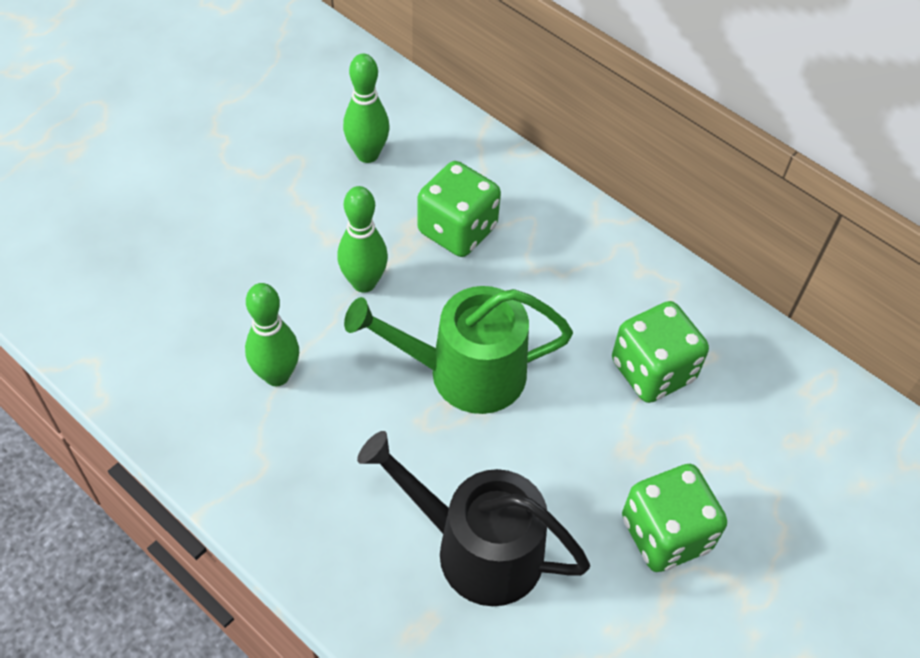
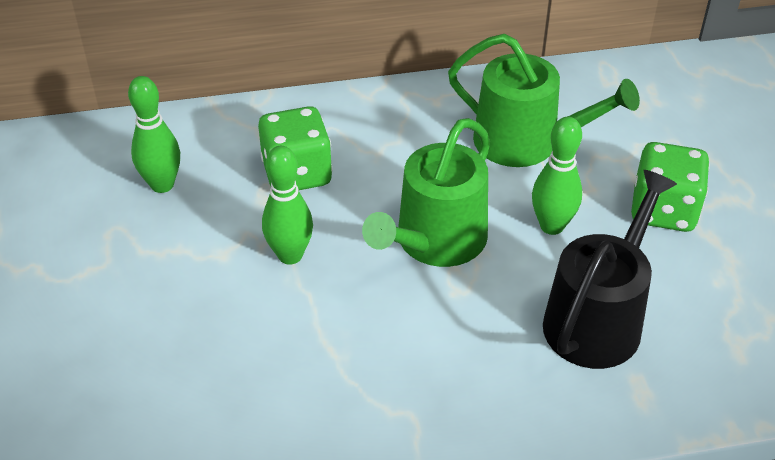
camera: 50 degrees left, 10 degrees down
(277, 375) = (328, 360): green bowling pin -> green bowling pin (552, 226)
(477, 549) = (597, 319): black watering can -> black watering can turned 150 degrees clockwise
(652, 371) = (526, 142): green dice -> green watering can

